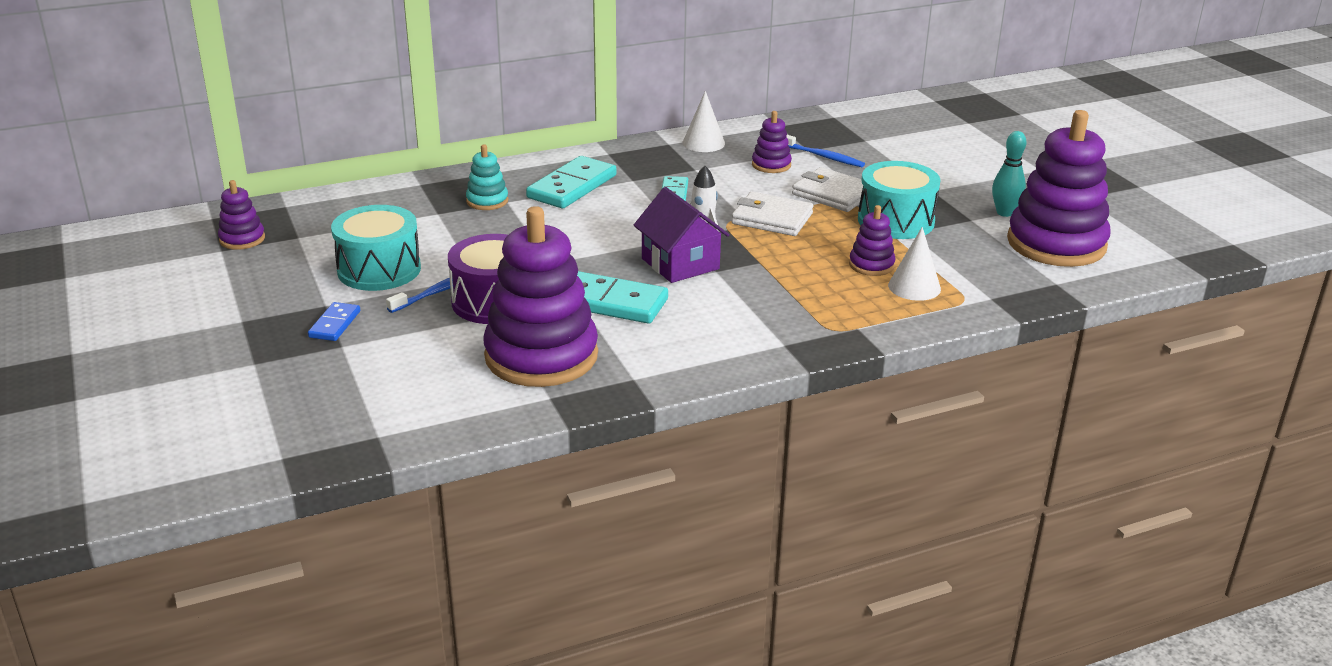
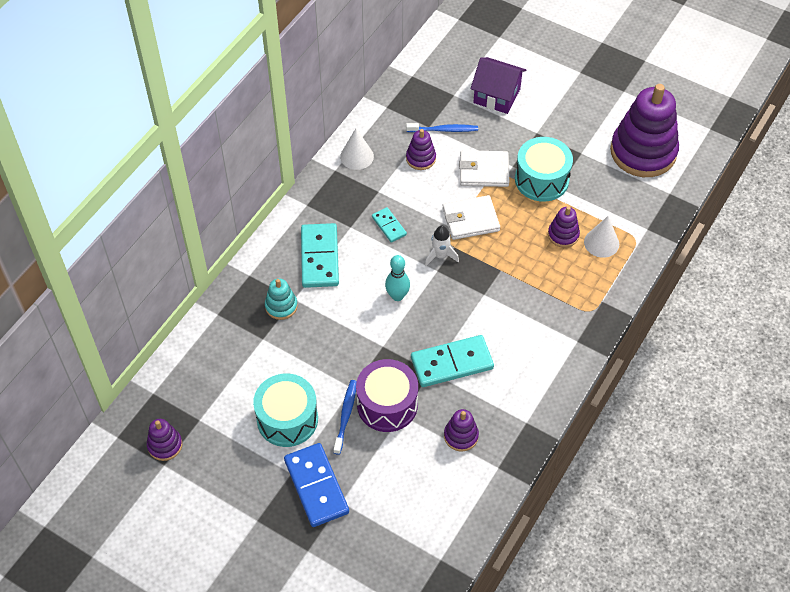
camera: 35 degrees left, 25 degrees up
(335, 324) = (316, 486): blue domino -> blue domino, size x1.87
(541, 356) = (461, 436): purple stacking toy -> purple stacking toy, size x0.45
(680, 264) = (458, 300): purple house -> purple house (496, 96)
(1004, 213) = (594, 134): turquoise bowling pin -> turquoise bowling pin (397, 296)

